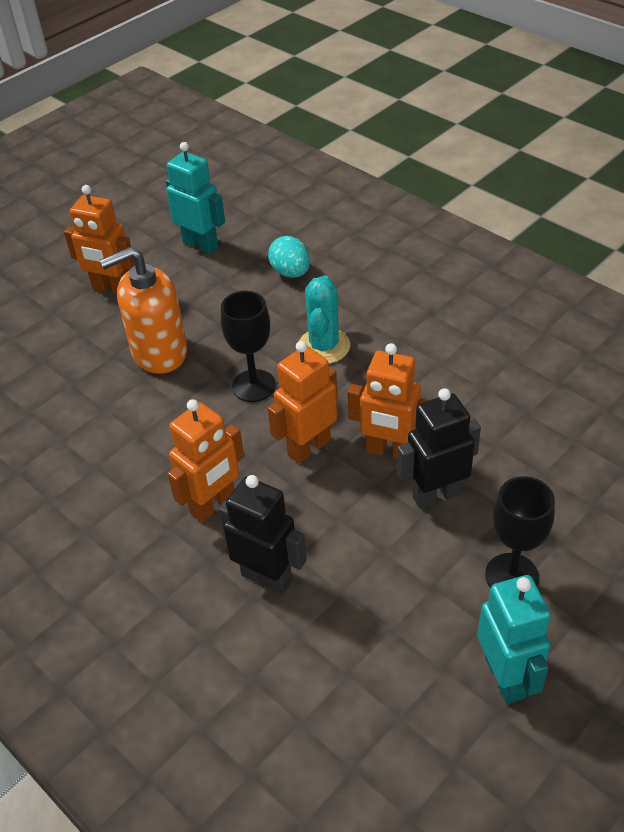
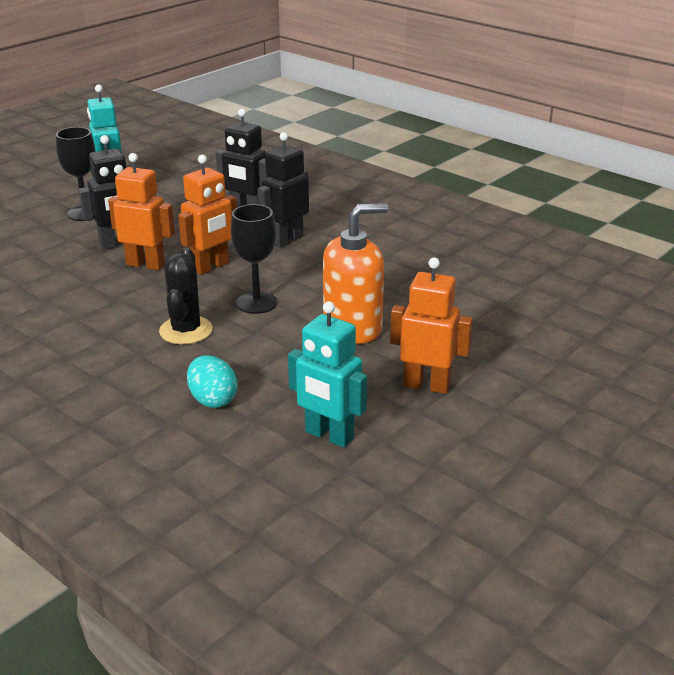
camera: 175 degrees right, 15 degrees down
(213, 505) = (286, 240): orange robot -> black robot
(324, 346) = (186, 330): turquoise cactus -> black cactus

